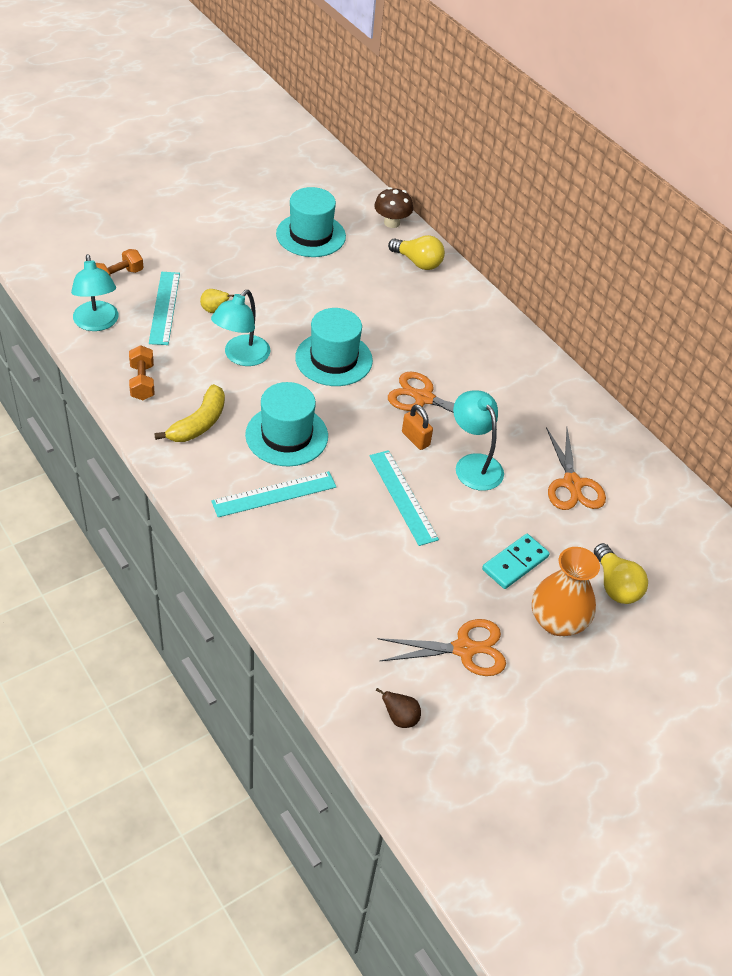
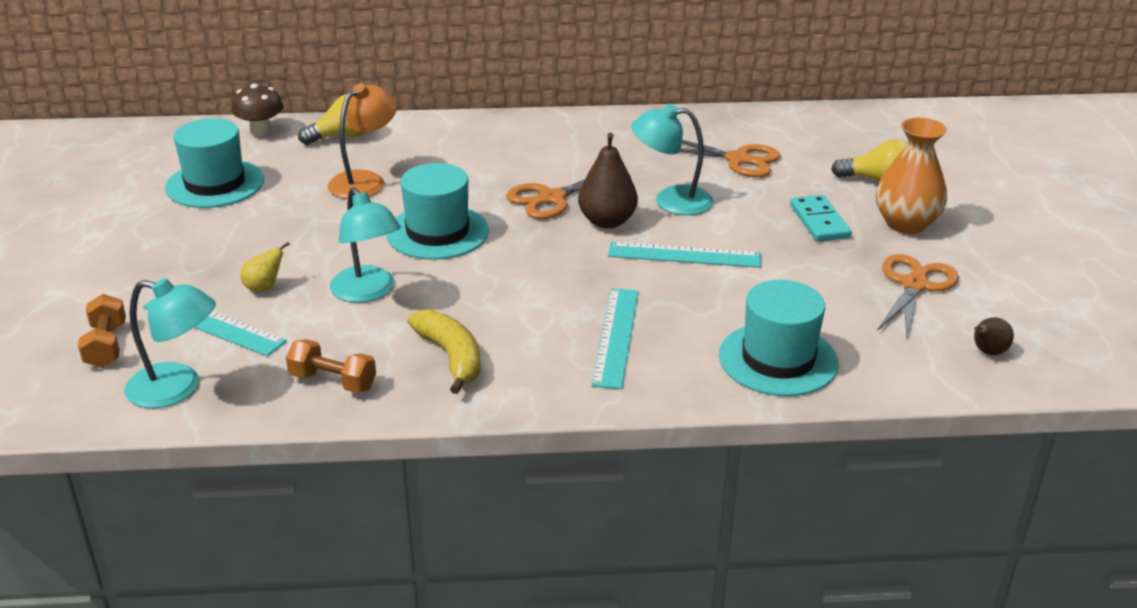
camera: 55 degrees left, 15 degrees down
(286, 435) = (529, 300): turquoise hat -> turquoise hat (778, 359)
(370, 298) = (365, 180): none -> orange lamp
(415, 439) = (607, 221): orange padlock -> brown pear

